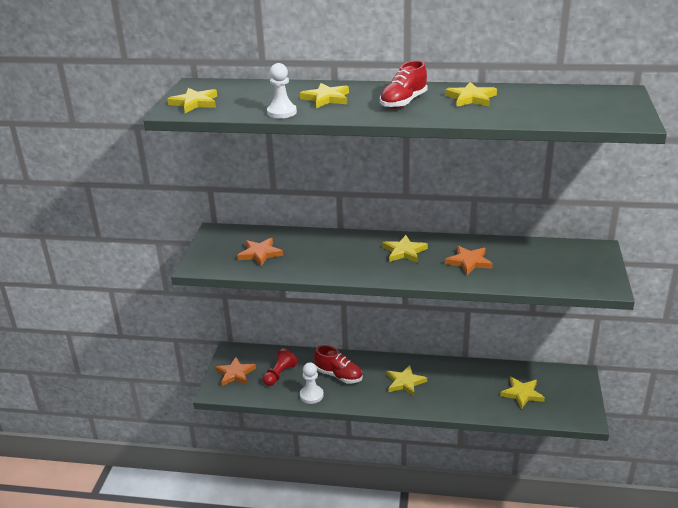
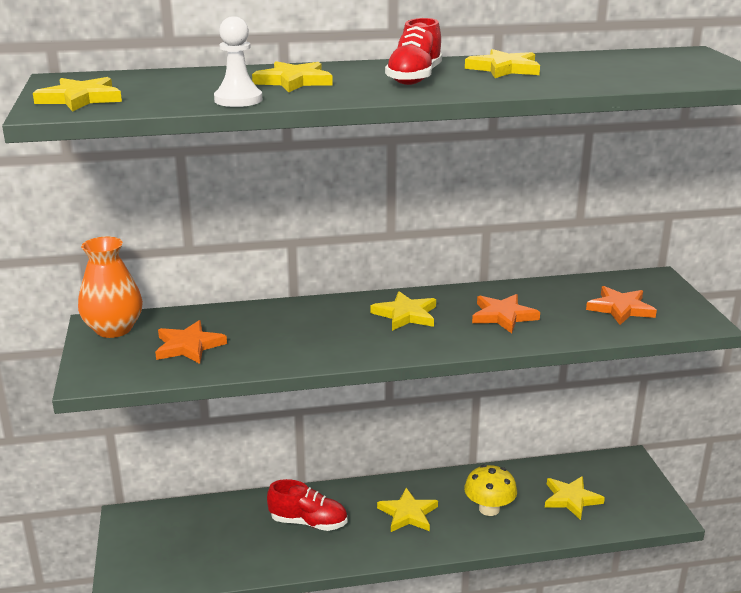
camera: 20 degrees left, 5 degrees down
(222, 236) = (114, 329): none -> orange vase
(235, 373) = (146, 550): orange star -> orange star (620, 308)
(279, 374) = (217, 538): red pawn -> none
(311, 395) = (279, 560): white pawn -> none
(461, 389) = (489, 509): none -> yellow mushroom

